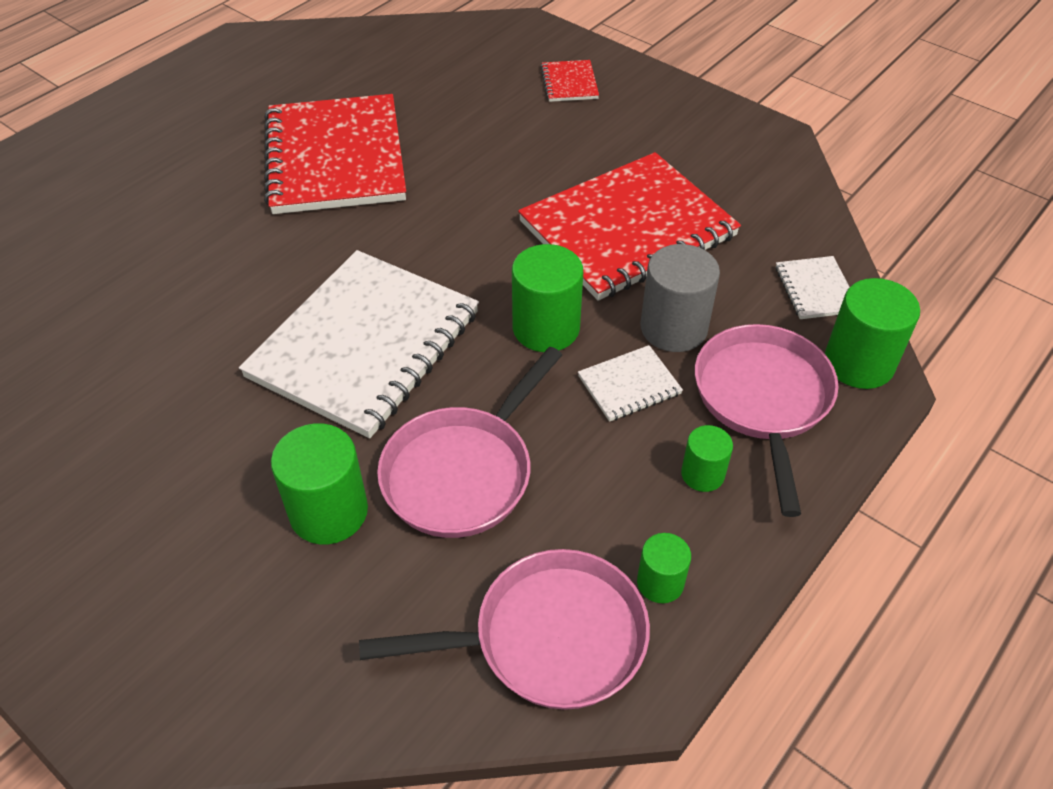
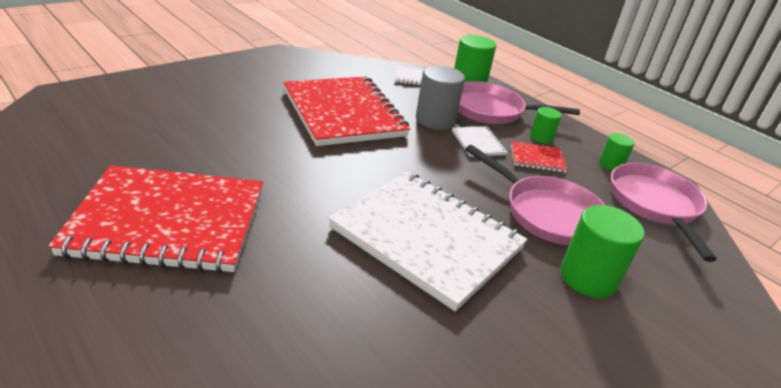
camera: 85 degrees left, 15 degrees down
(546, 328) = (426, 159): green cylinder -> none
(569, 83) = (164, 96): red notebook -> red notebook (537, 158)

